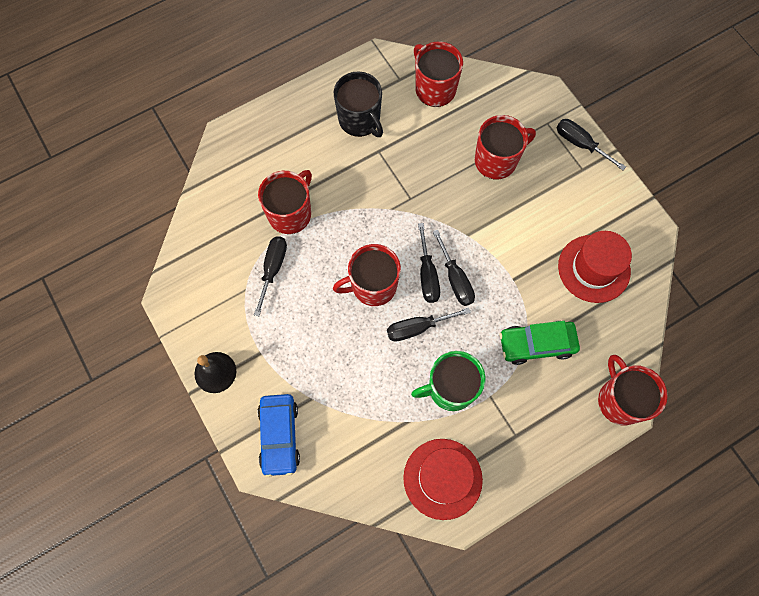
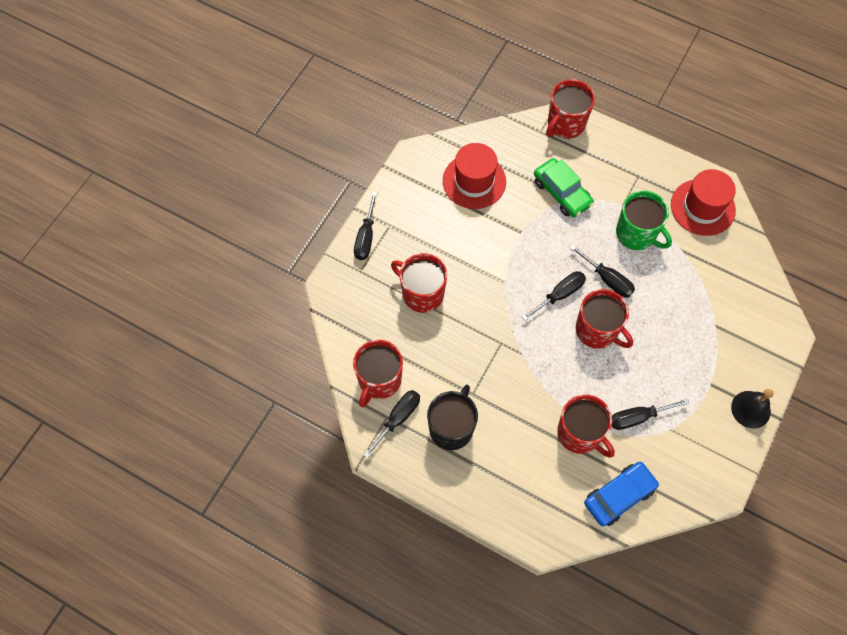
camera: 120 degrees left, 5 degrees down
(279, 436) = (758, 331): blue car -> blue car (619, 496)
(290, 213) = (580, 434): red mug -> red mug turned 135 degrees counterclockwise
(455, 279) = (549, 272): black screwdriver -> black screwdriver (398, 419)

